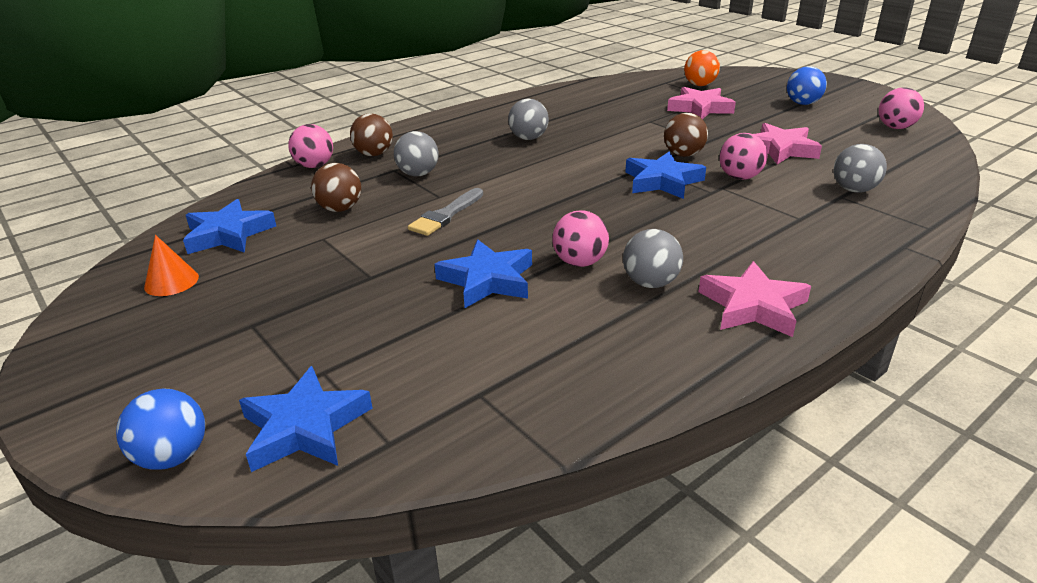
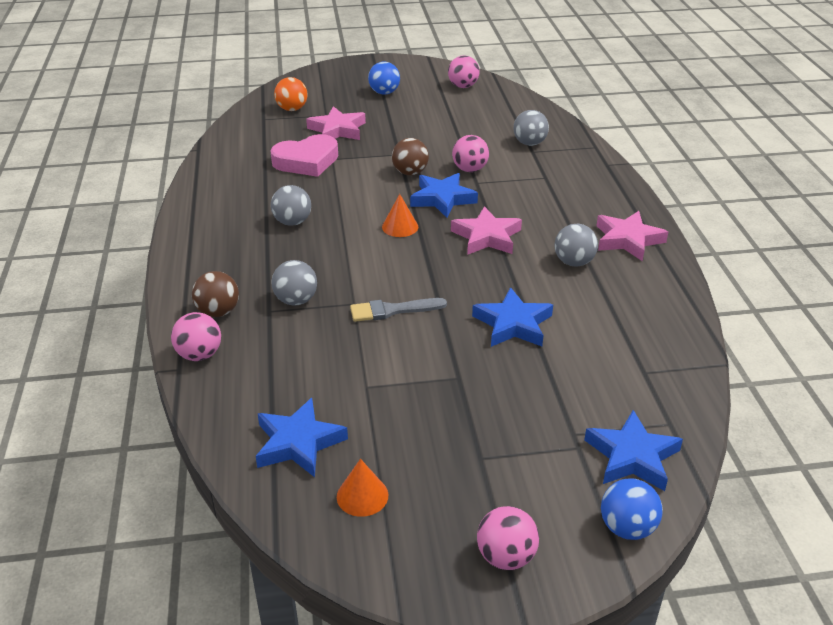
camera: 60 degrees left, 5 degrees up
(340, 209) = (318, 363): brown ball -> none
(446, 215) = (392, 310): grey brush -> grey brush turned 105 degrees clockwise
(579, 262) = (524, 278): pink ball -> pink ball (506, 556)
(584, 178) = (400, 227): none -> orange cone
(628, 114) = (306, 161): none -> pink heart
(780, 149) = (446, 136): pink star -> pink star (487, 237)

